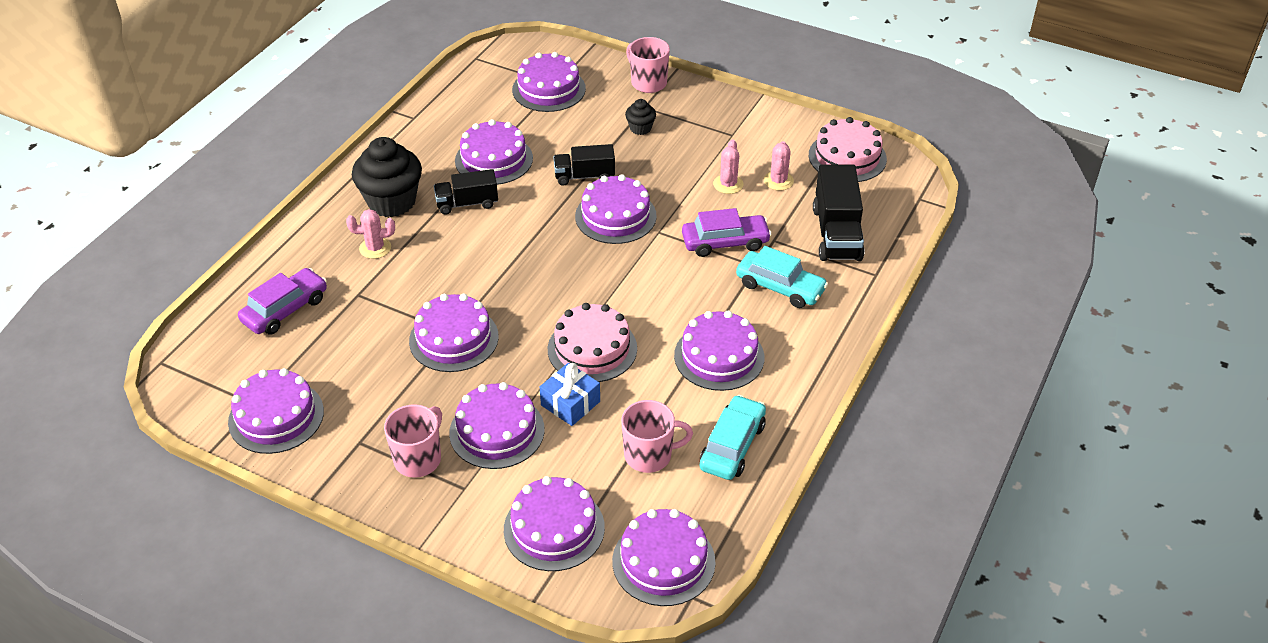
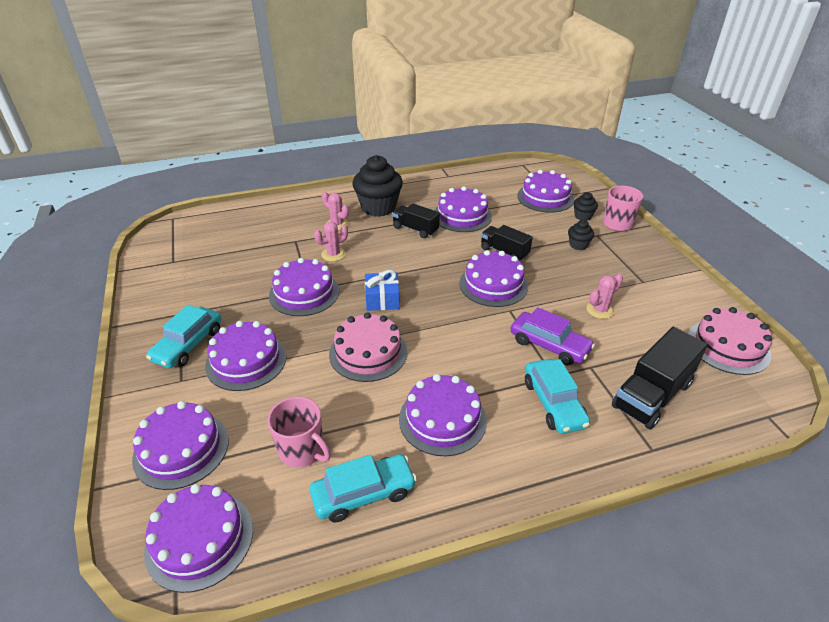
camera: 45 degrees right, 5 degrees down
(276, 416) = (170, 274): purple cake -> none
(285, 310) = (254, 228): purple car -> none
(418, 459) = (188, 345): pink mug -> turquoise car
(570, 403) = (307, 376): blue gift -> blue gift (382, 299)
(609, 92) = (583, 216): none -> black cupcake
(778, 181) = (644, 330): pink cactus -> pink cactus (333, 254)

